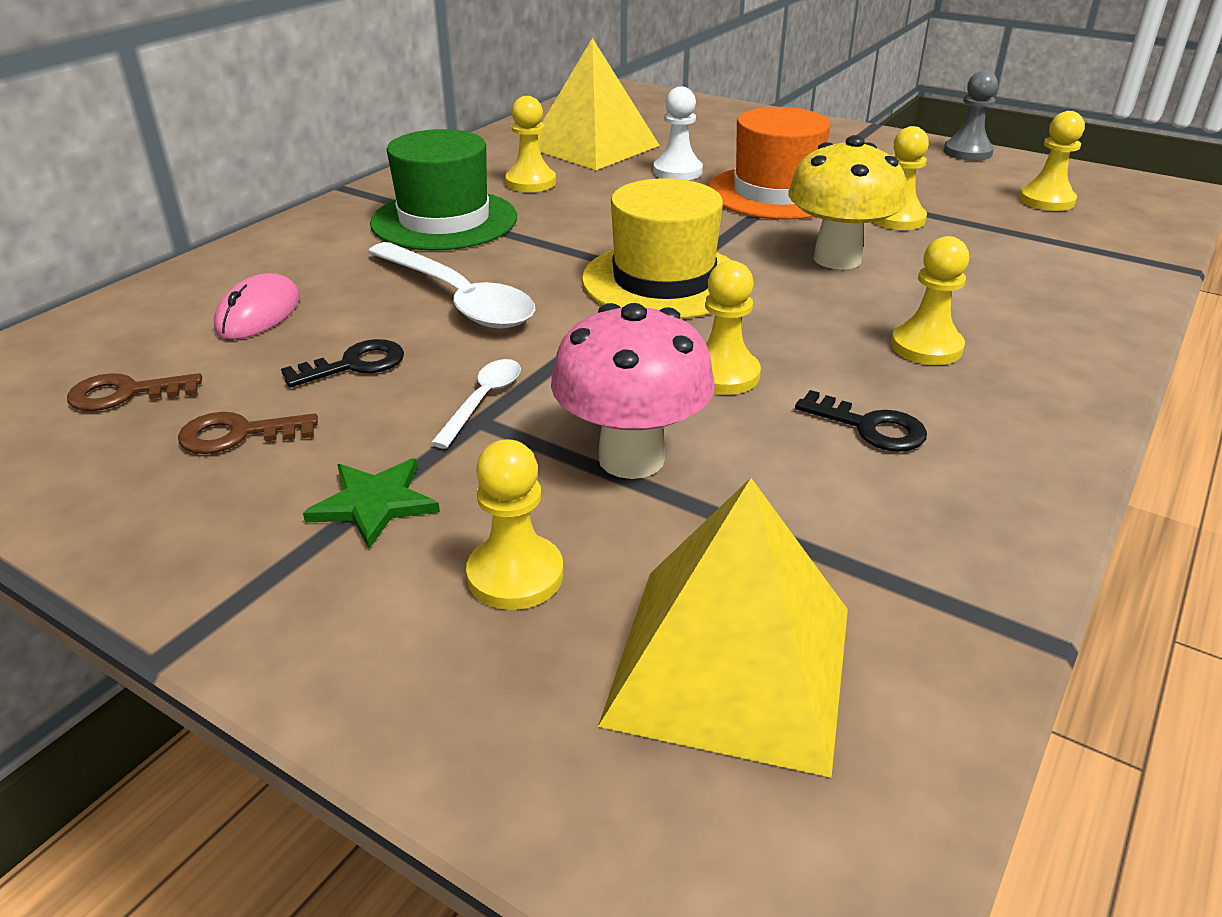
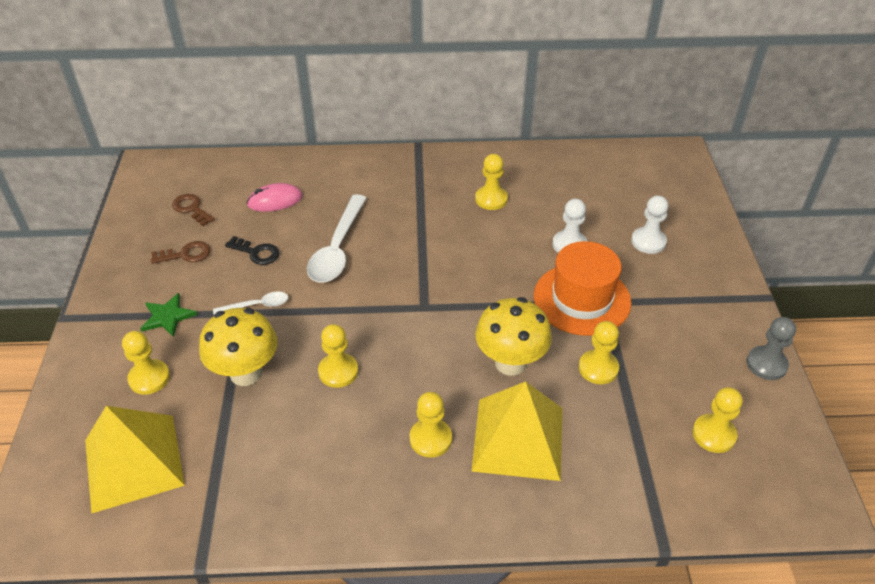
camera: 55 degrees right, 10 degrees up
(238, 434) = (186, 254): brown key -> brown key turned 120 degrees clockwise
(444, 220) = (414, 197): green hat -> none
(593, 146) = (570, 194): yellow pyramid -> yellow pyramid (518, 438)
(631, 458) = (246, 373): pink mushroom -> yellow mushroom
(663, 281) = (418, 306): yellow hat -> none
(728, 140) = (648, 242): none -> white pawn
(870, 427) = (329, 444): black key -> none

